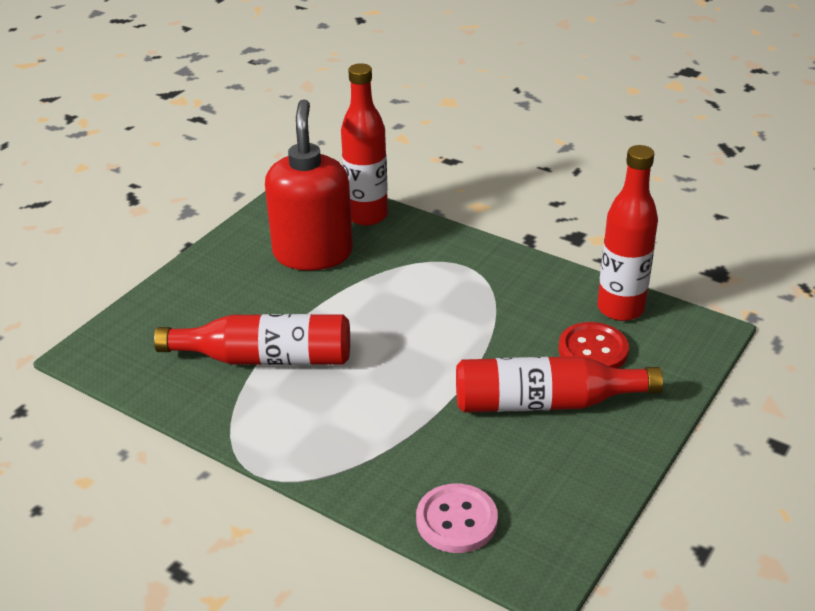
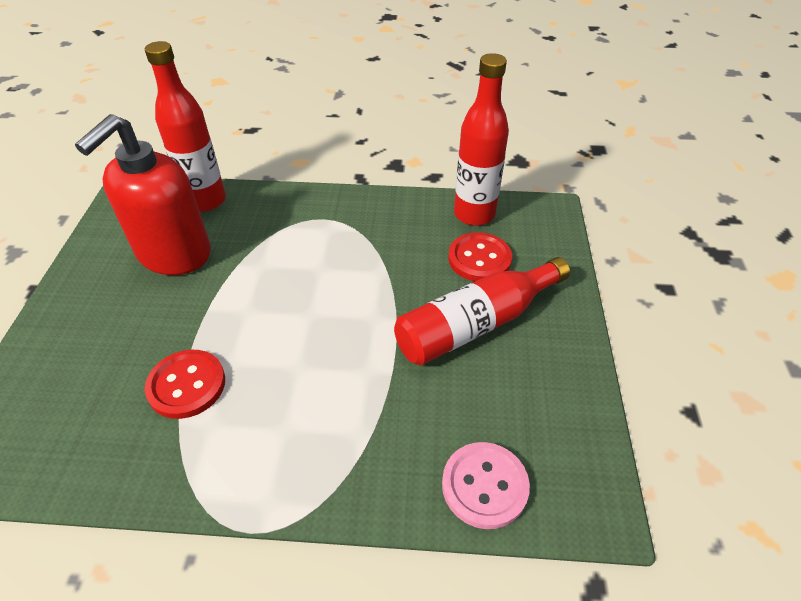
camera: 30 degrees left, 10 degrees up
(266, 358) = (186, 385): red bottle -> red button
(313, 253) = (173, 254): red soap dispenser -> red soap dispenser turned 120 degrees counterclockwise

